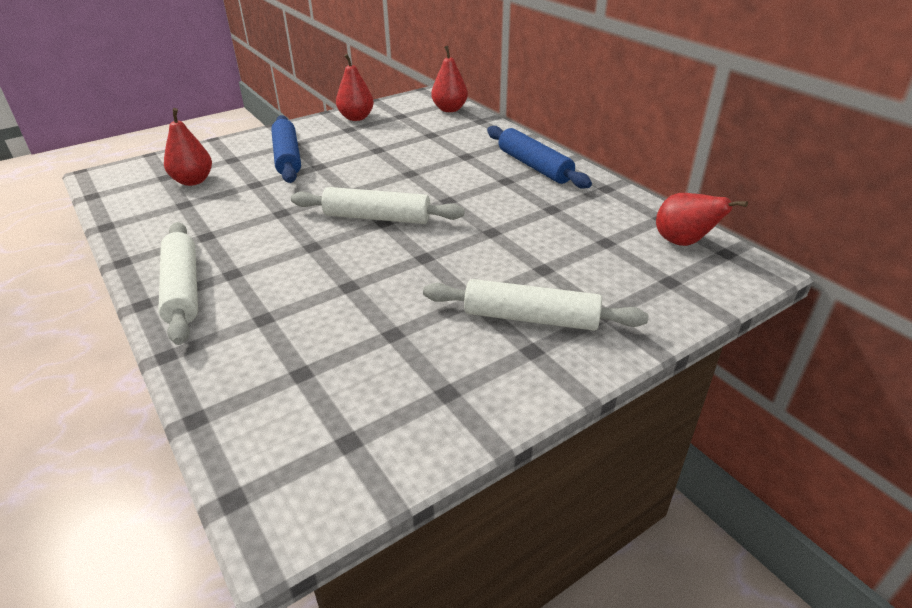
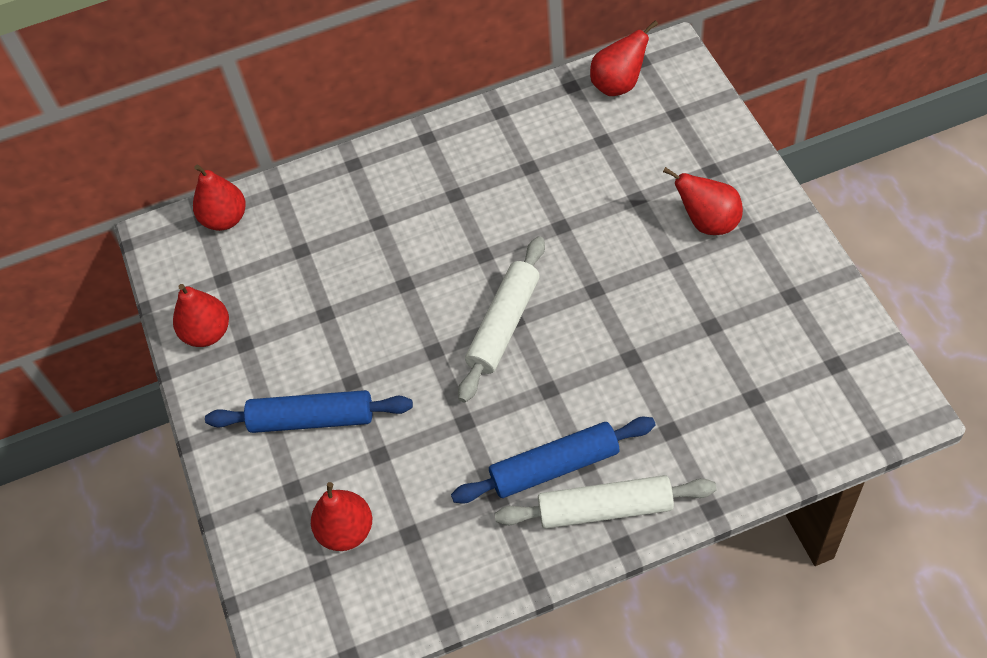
camera: 70 degrees left, 20 degrees up
(531, 318) = (708, 222): white rolling pin -> red pear
(534, 166) = (428, 161): blue rolling pin -> blue rolling pin (554, 466)

